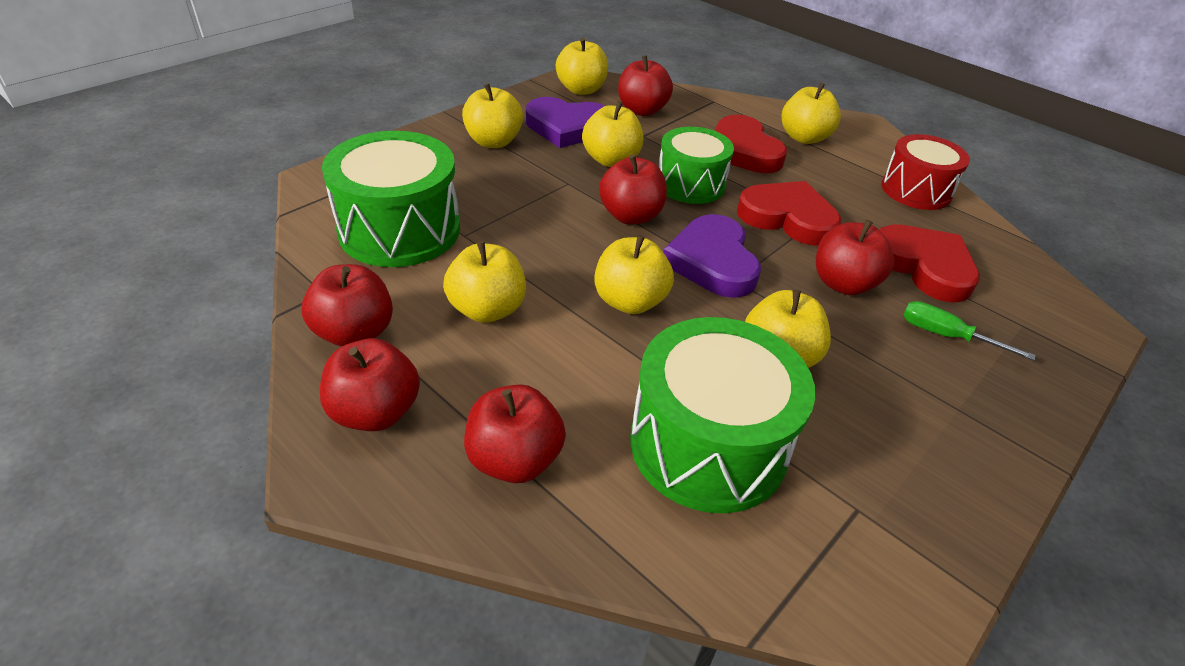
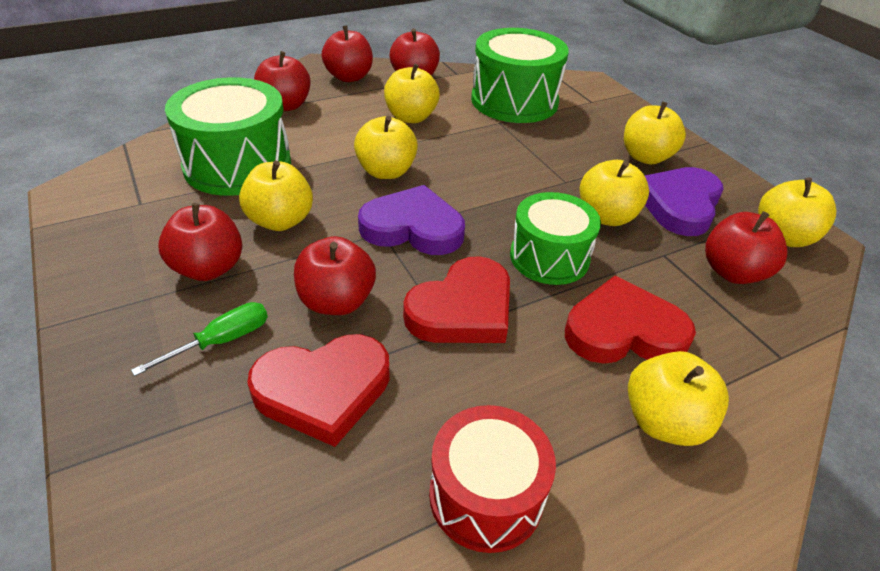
camera: 110 degrees right, 0 degrees up
(631, 216) = (501, 202): red apple -> red apple (208, 268)

